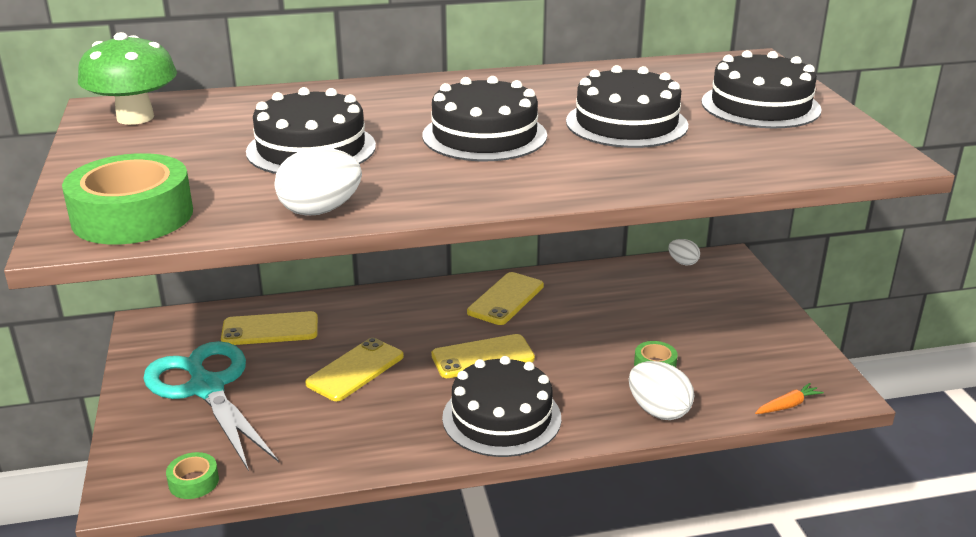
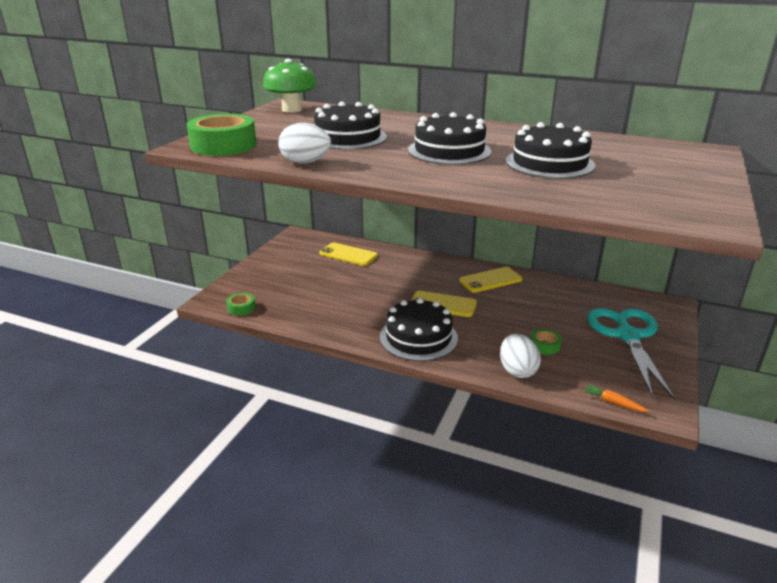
camera: 35 degrees right, 0 degrees up
(207, 388) = (291, 270): turquoise scissors -> turquoise scissors (627, 336)
(355, 370) = (368, 287): yellow phone -> none
(683, 262) = (634, 297): white egg -> none
(760, 106) = (667, 174): black cake -> none
(787, 405) = (613, 402): orange carrot -> orange carrot turned 150 degrees counterclockwise

